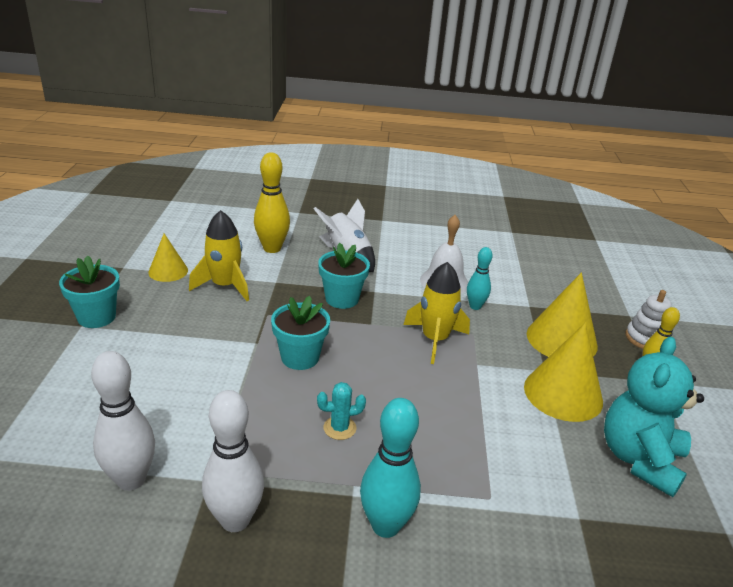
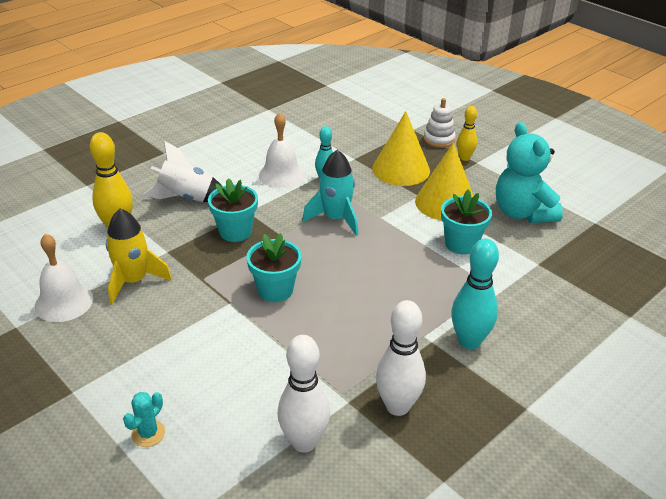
camera: 45 degrees left, 5 degrees up
(96, 317) = (73, 376): turquoise flower pot -> turquoise flower pot (461, 244)
(168, 271) = (64, 302): yellow cone -> white bell
(339, 428) = (368, 312): turquoise cactus -> turquoise cactus (148, 434)
(435, 340) = (335, 219): yellow rocket -> turquoise rocket

